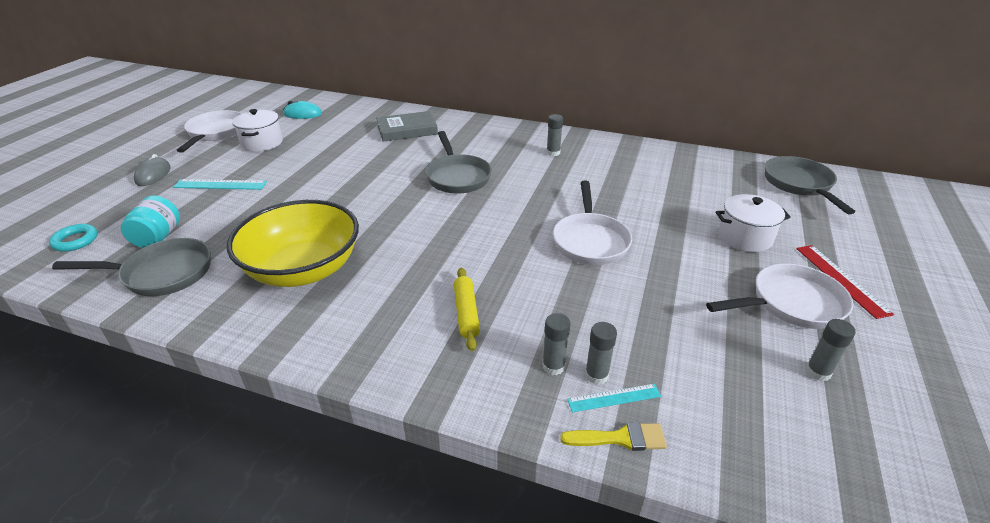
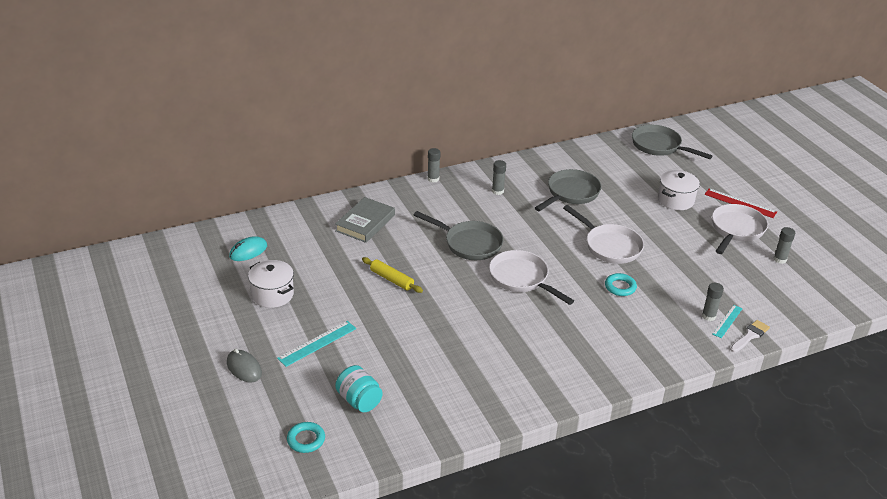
camera: 45 degrees left, 0 degrees up
(162, 274) = (415, 415): grey pan -> grey pan (571, 193)
(216, 133) = (210, 308): white pan -> white pan (521, 278)
(303, 269) = (492, 358): yellow bowl -> none
(466, 313) = (614, 325): yellow rolling pin -> yellow rolling pin (391, 279)
(536, 282) = (620, 287): none -> turquoise ring
(553, 366) = (687, 324): grey glue stick -> grey glue stick (433, 179)
(620, 438) = (750, 336): yellow brush -> white brush

